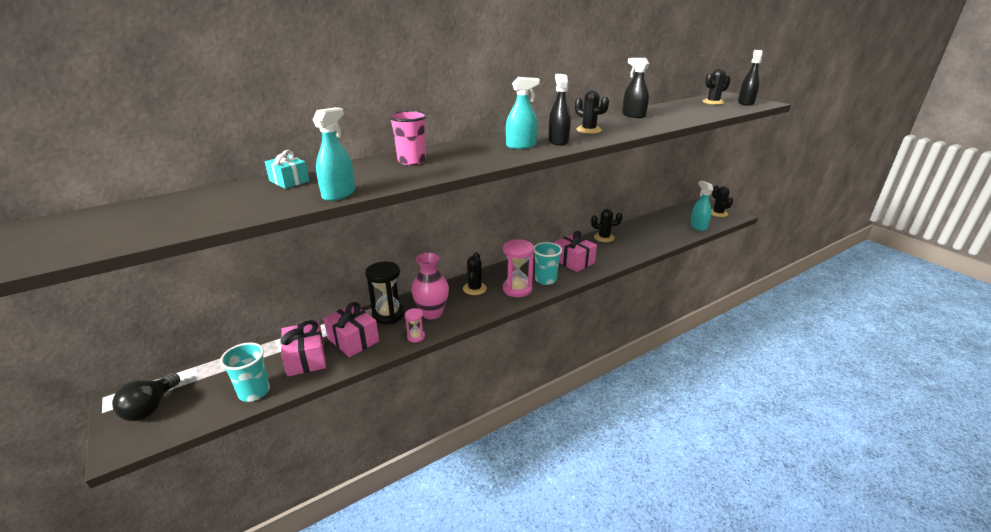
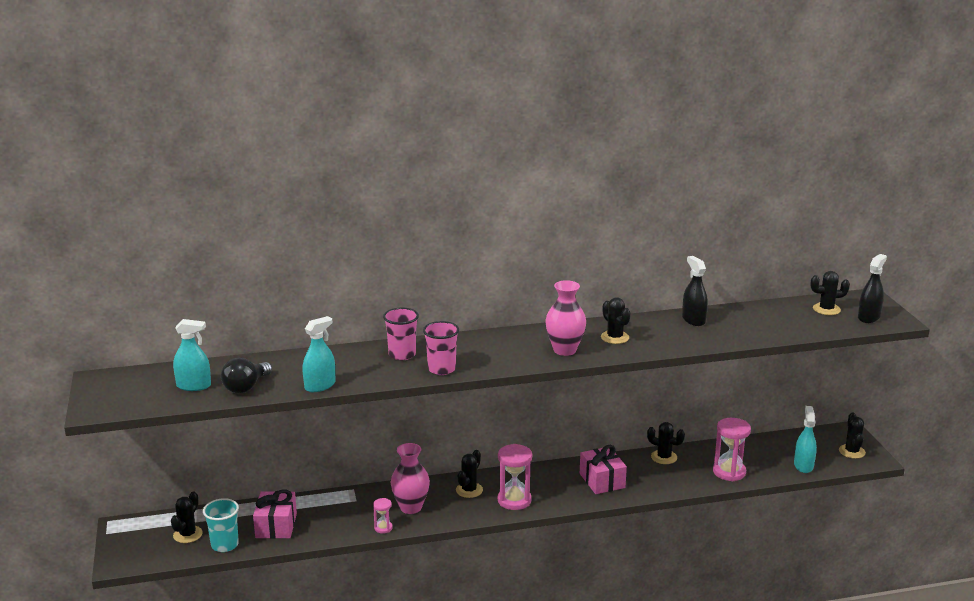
camera: 20 degrees right, 5 degrees down
(150, 408) = (142, 538): black light bulb -> black light bulb (246, 387)
(207, 390) = (188, 534): none -> black cactus
(289, 181) = (287, 362): turquoise gift -> none
(353, 340) = (324, 518): pink gift -> none
(388, 315) = (367, 499): black hourglass -> none
(460, 166) = (441, 369): none -> pink cup
(521, 146) = (521, 351): turquoise spray bottle -> turquoise spray bottle (194, 386)
(545, 280) = (553, 496): turquoise cup -> none
(558, 141) = (564, 350): black spray bottle -> pink vase
(656, 239) = (729, 472): none -> pink hourglass

